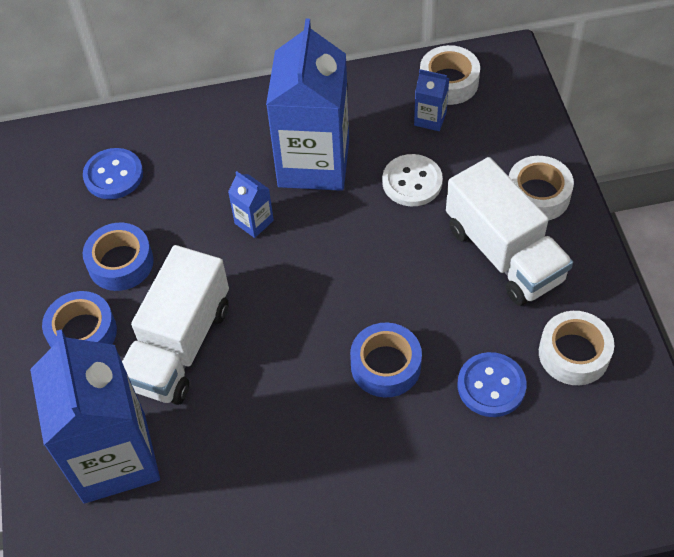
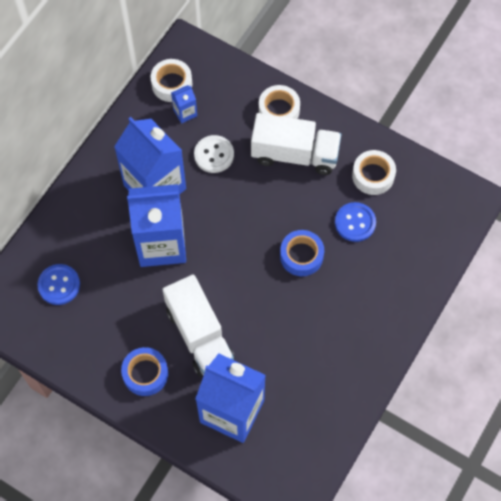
camera: 50 degrees left, 10 degrees up
(120, 263) = (120, 324): blue tape -> none
(254, 222) = (161, 244): blue carton -> blue carton, size x2.42

